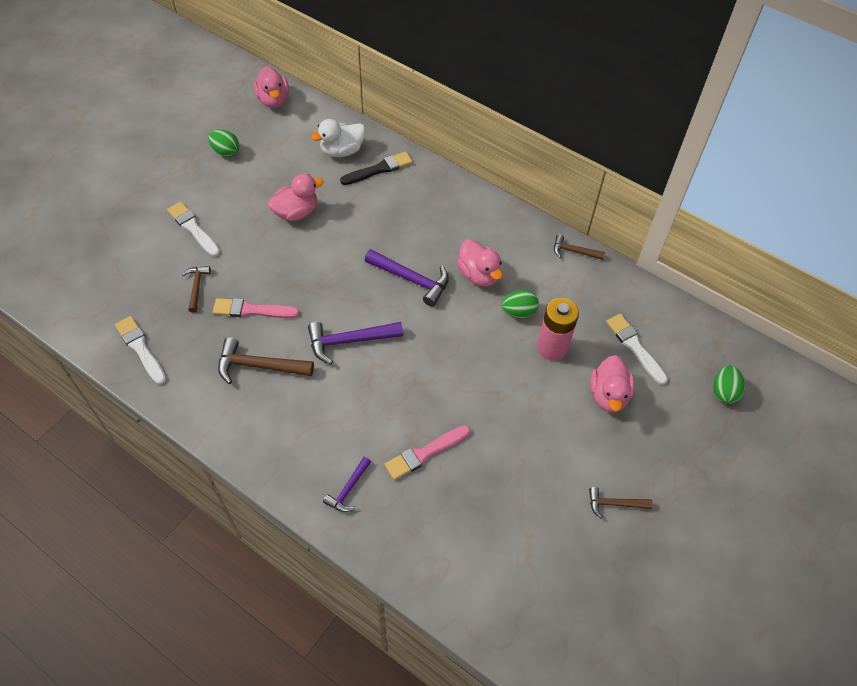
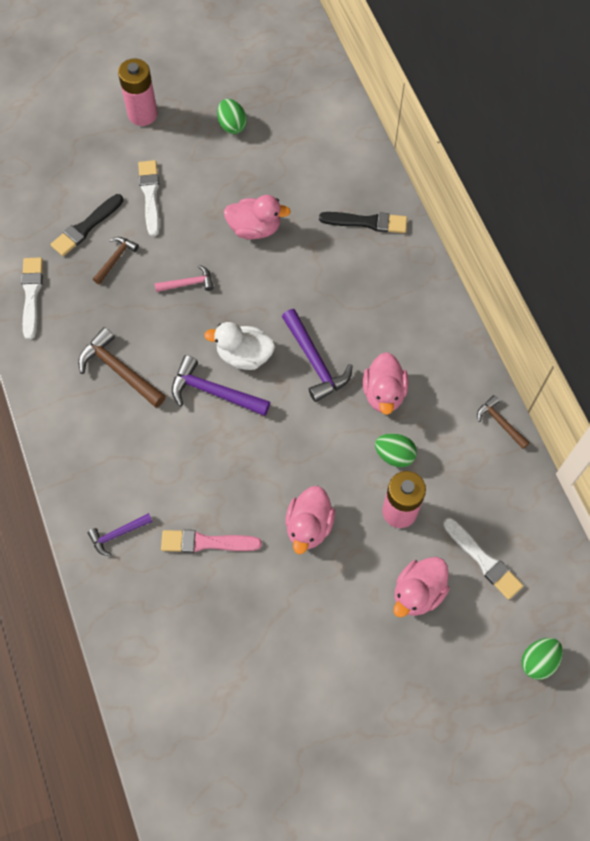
camera: 35 degrees right, 10 degrees up
(145, 175) = (142, 114): none -> pink battery
(154, 276) = (86, 227): none -> black brush
(252, 310) = (148, 310): pink brush -> none
(271, 275) = (188, 283): none -> pink hammer
(273, 100) = (315, 88): pink duck -> pink duck (309, 526)
(342, 151) = (344, 182): white duck -> white duck (244, 355)
(614, 504) = (341, 699): brown hammer -> none
(635, 347) = (483, 560): white brush -> white brush turned 135 degrees clockwise

